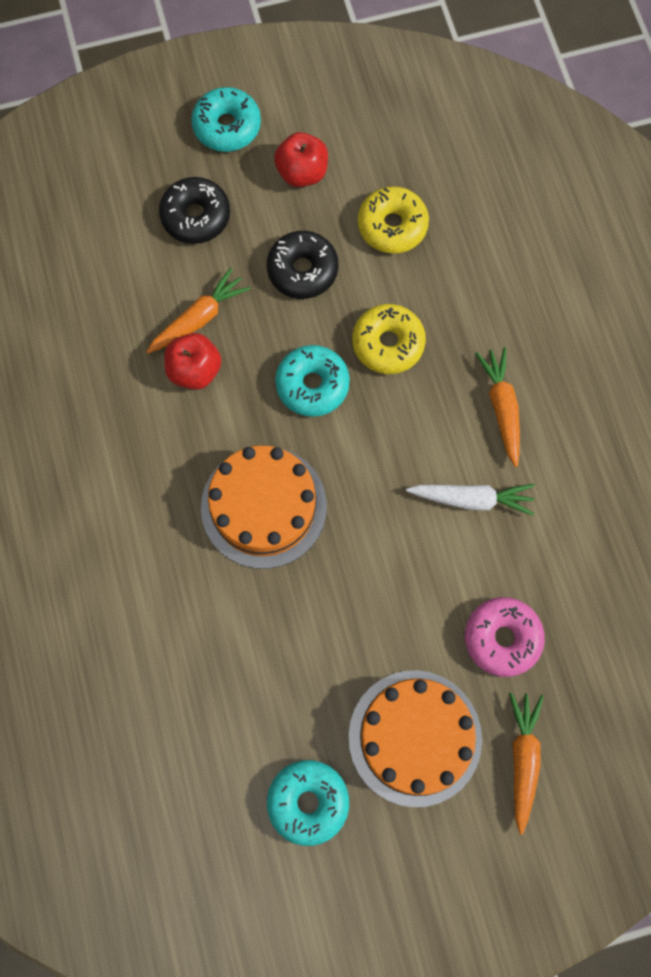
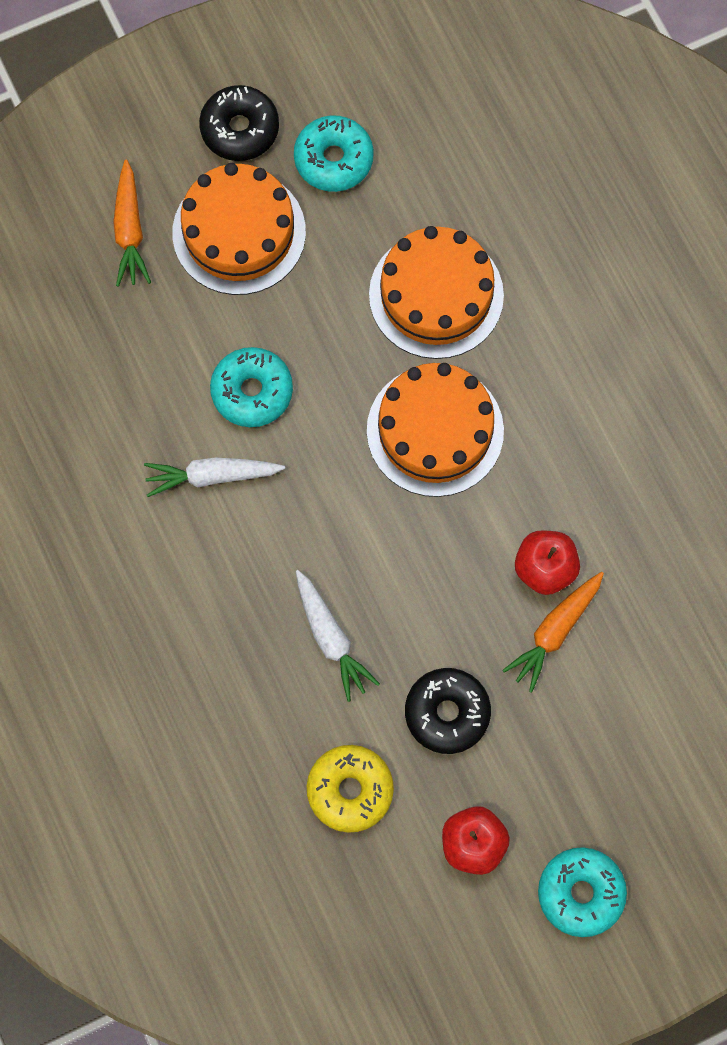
camera: 170 degrees right, 0 degrees up
(196, 216) = (590, 761): black donut -> black donut (240, 129)
(235, 637) = (436, 295): none -> orange cake
(312, 385) = (408, 574): turquoise donut -> turquoise donut (252, 391)
(388, 344) = (331, 638): yellow donut -> white carrot
(501, 407) = (191, 584): orange carrot -> none
(502, 638) = (163, 339): pink donut -> none

